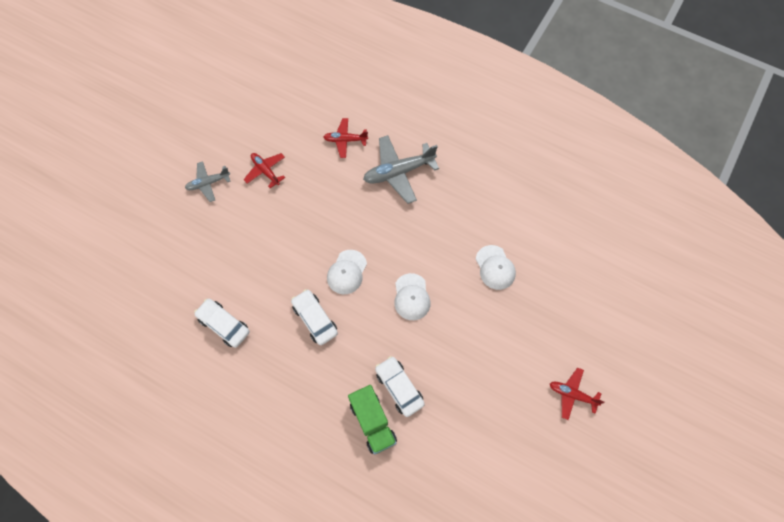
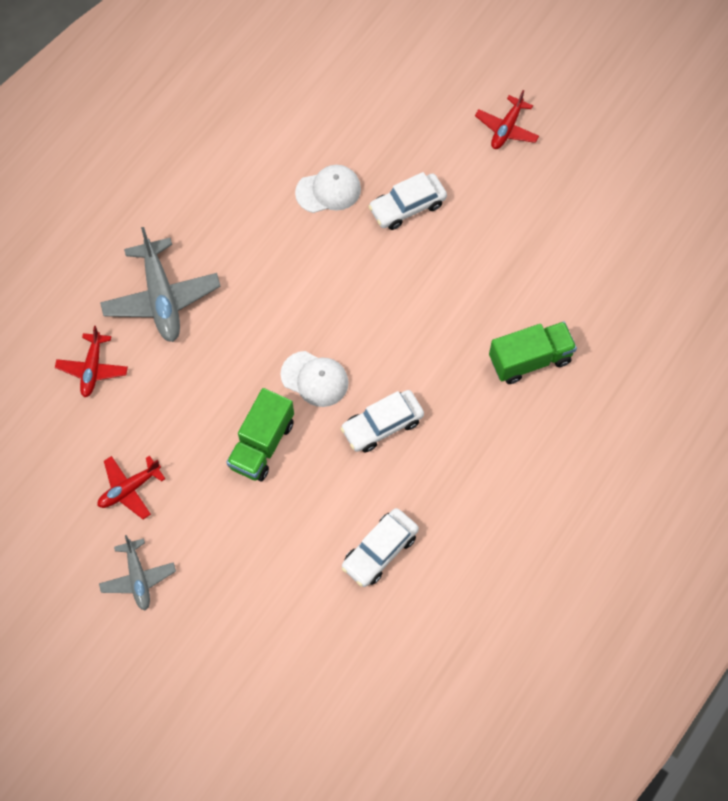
camera: 85 degrees left, 0 degrees up
(298, 244) = (262, 444): none -> green truck
(399, 388) = (486, 324): white car -> white car (407, 207)
(411, 297) = (361, 298): white cap -> none

